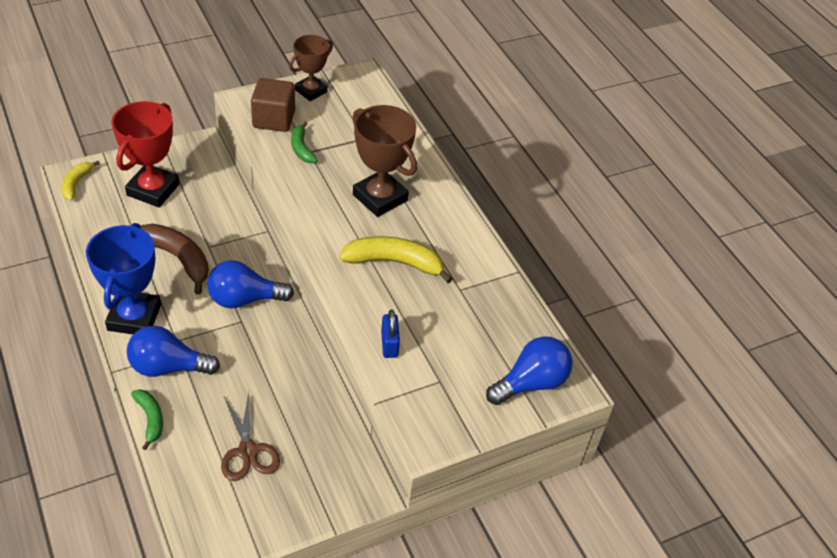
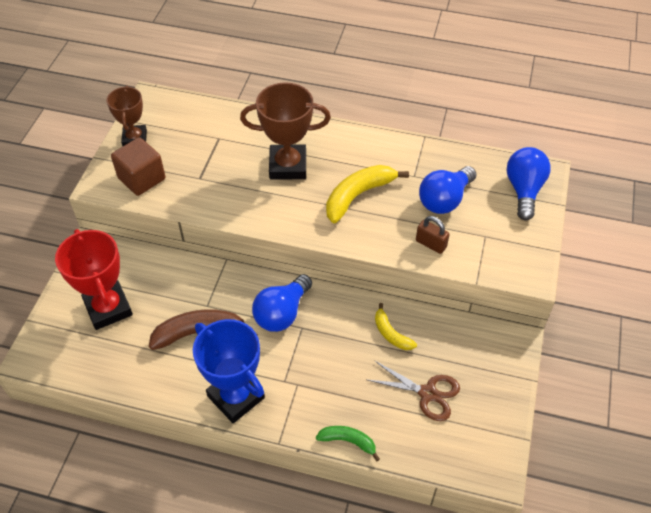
camera: 45 degrees left, 5 degrees up
(76, 183) = (45, 358): yellow banana -> yellow banana (391, 333)
(168, 367) = (306, 401): blue light bulb -> blue light bulb (445, 200)
(301, 148) = (191, 180): green banana -> none
(389, 344) = (431, 244): blue padlock -> brown padlock

